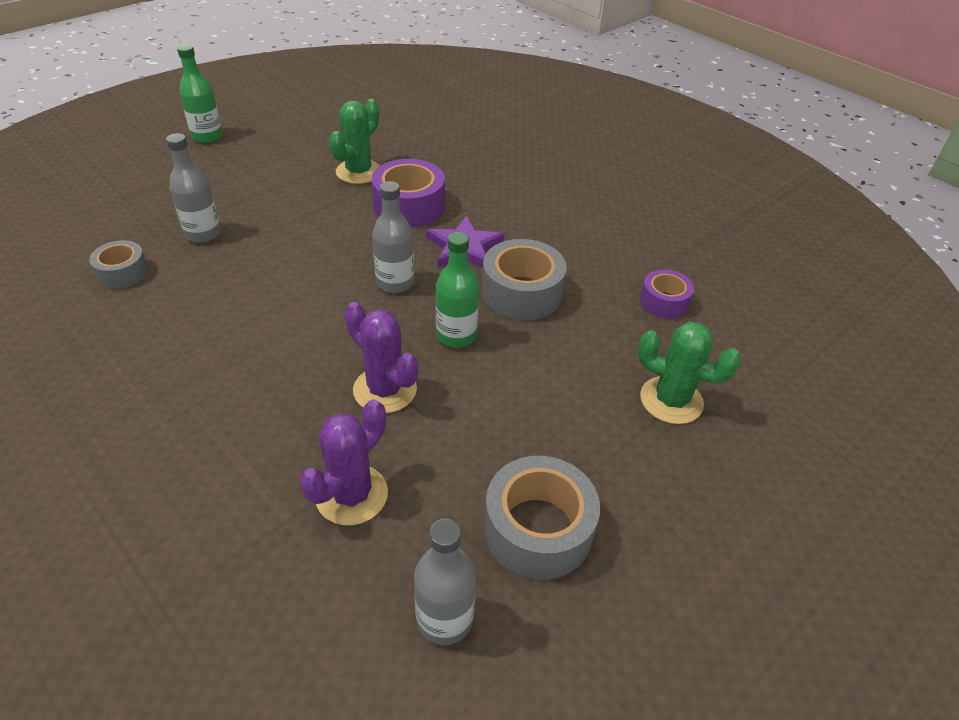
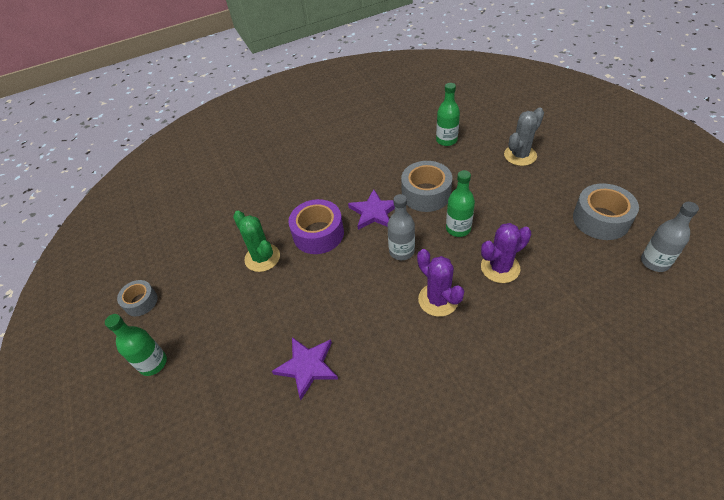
camera: 65 degrees left, 5 degrees up
(123, 272) = (342, 427): grey tape -> grey tape (141, 302)
(203, 233) = (307, 366): grey bottle -> purple star
(351, 495) = (580, 291): purple cactus -> purple cactus (438, 300)
(664, 301) = (446, 140): purple tape -> green bottle
(671, 400) = (520, 155): green cactus -> grey cactus

